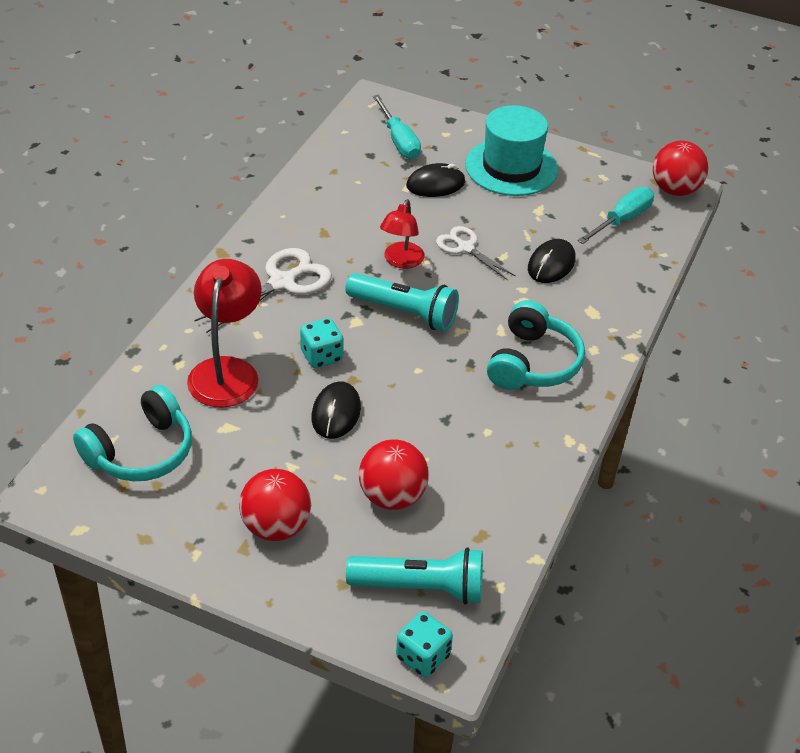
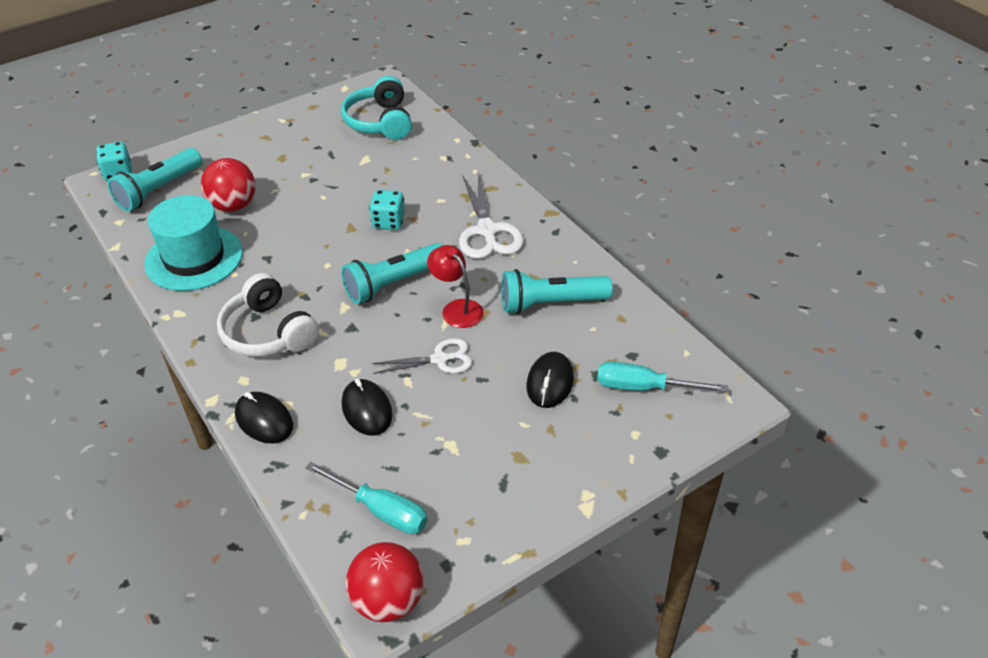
camera: 125 degrees right, 0 degrees up
(227, 371) = (416, 174): red lamp -> none
(276, 527) = (266, 152): red ball -> none
(336, 413) = (328, 208): black mouse -> black mouse (264, 420)
(348, 211) = (551, 303): none -> turquoise flashlight
(511, 167) = (537, 460): turquoise hat -> turquoise hat (194, 258)
(533, 363) = (268, 332): turquoise headphones -> white headphones
(622, 220) = (380, 510): turquoise screwdriver -> turquoise screwdriver turned 45 degrees counterclockwise

